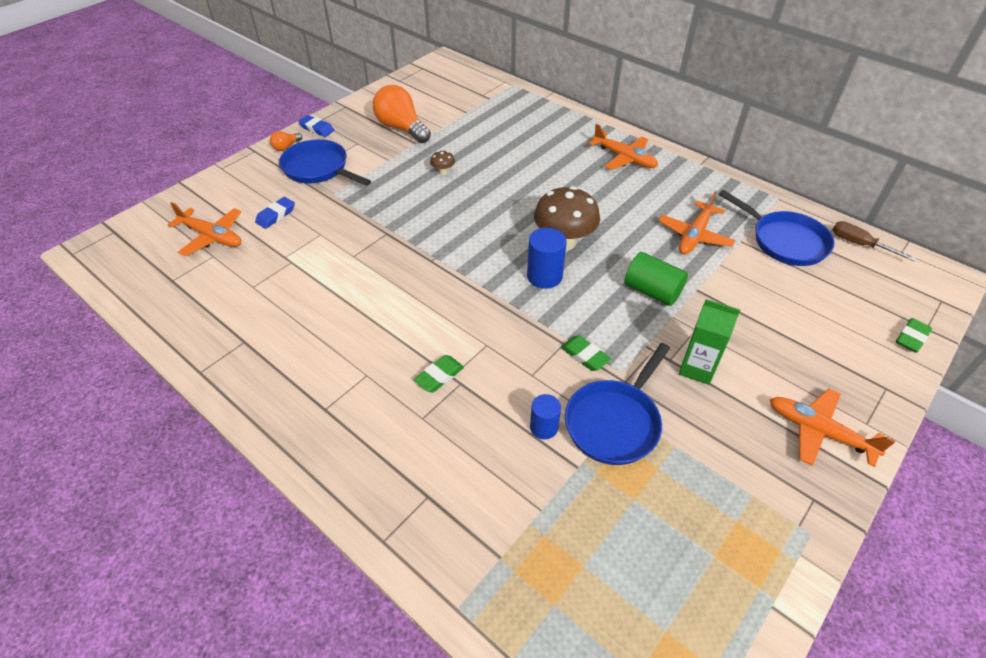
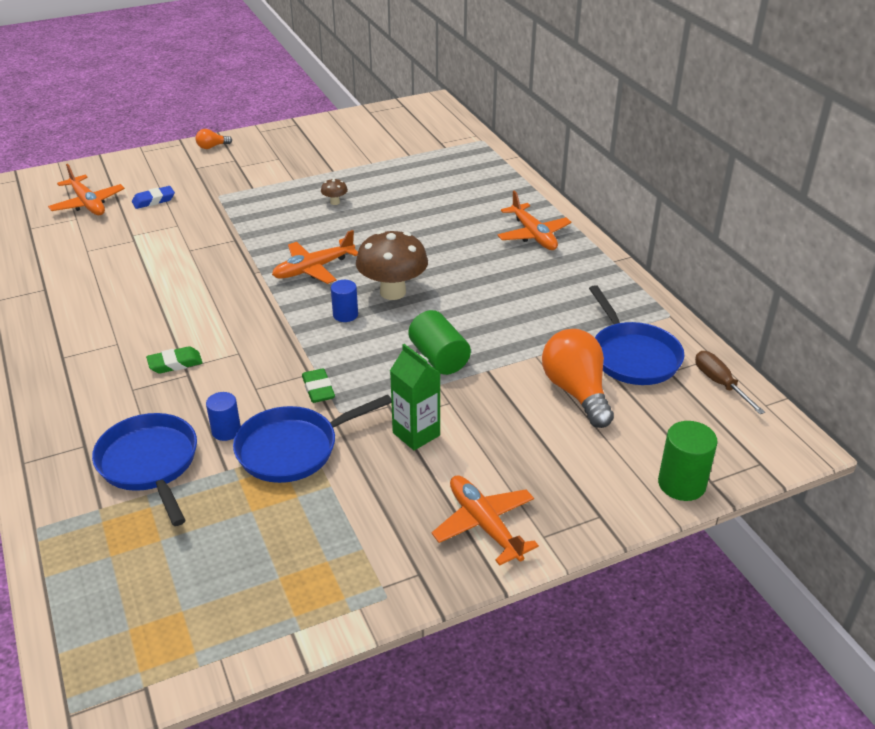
camera: 25 degrees right, 10 degrees down
(317, 129) = (253, 138): blue eraser -> none
(319, 169) = (224, 172): blue pan -> blue pan (150, 464)
(401, 128) = (331, 155): orange light bulb -> orange light bulb (576, 392)
(544, 276) = (345, 315): blue cylinder -> blue cylinder, size x0.65
(695, 235) = (536, 323): orange plane -> orange plane (314, 269)
(911, 338) = (681, 484): green eraser -> green cylinder

